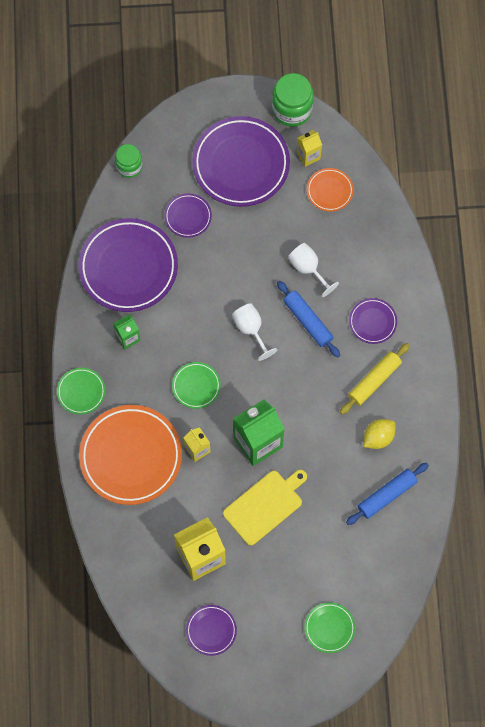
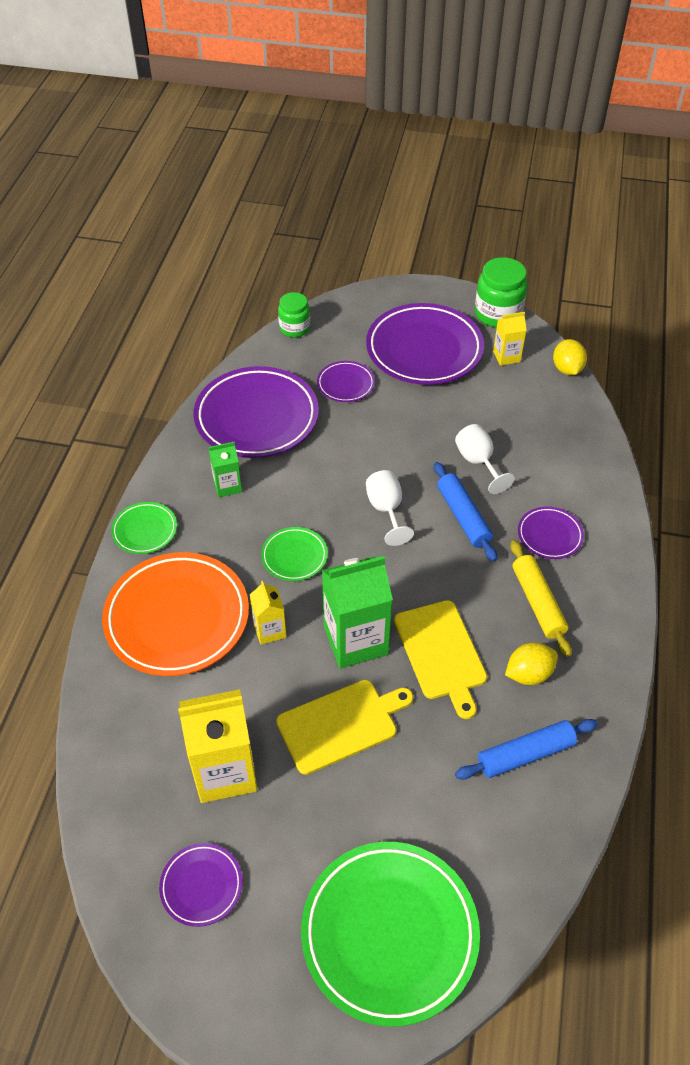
camera: 15 degrees right, 20 degrees down
(317, 437) = (441, 653): none -> yellow cutting board
(329, 191) = (524, 393): orange plate -> none
(329, 628) = (389, 933): green plate -> green plate, size x2.09
(358, 157) = (567, 369): none -> yellow lemon
(374, 380) = (537, 602): yellow rolling pin -> yellow rolling pin turned 75 degrees counterclockwise

